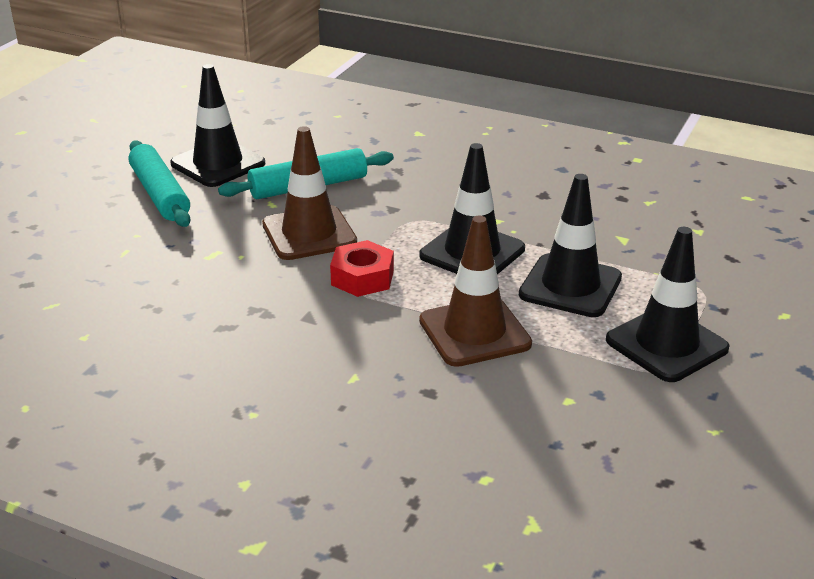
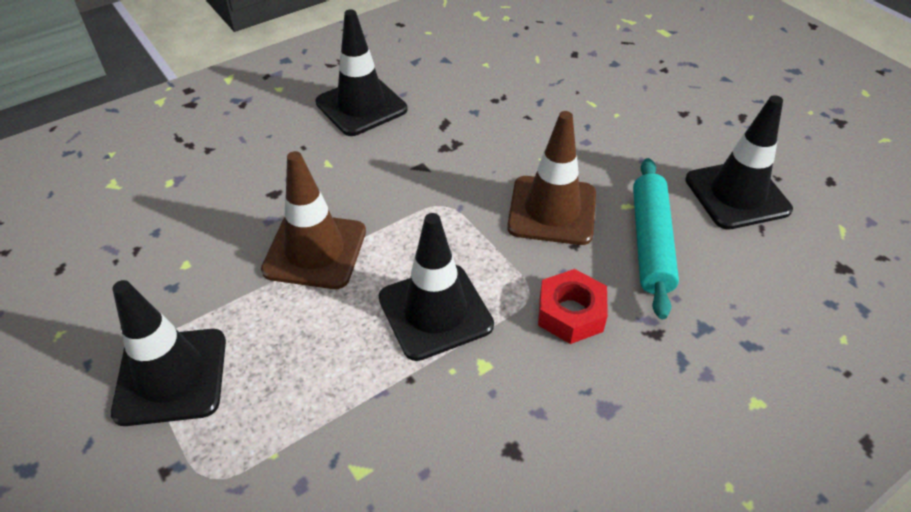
camera: 120 degrees right, 15 degrees up
(160, 194) = (686, 142): turquoise rolling pin -> none
(362, 278) = (452, 217): red nut -> red nut (570, 313)
(570, 286) = (317, 358): black traffic cone -> black traffic cone (361, 106)

